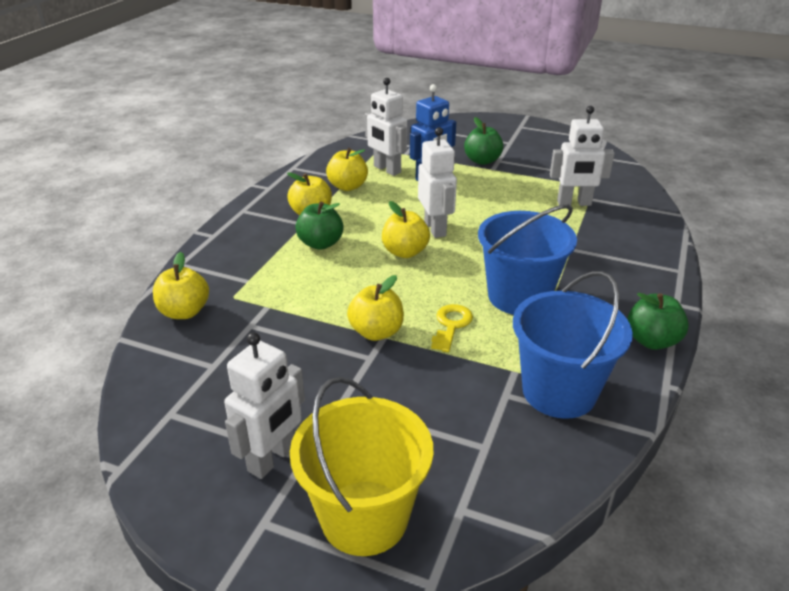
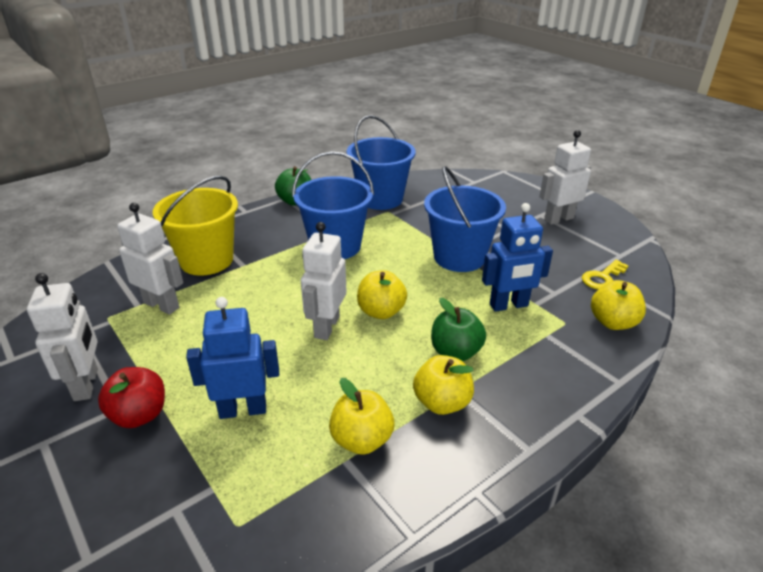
camera: 150 degrees left, 0 degrees up
(293, 295) = (509, 305): none -> blue robot
(364, 517) = (520, 190): yellow bucket -> yellow bucket (206, 260)
(376, 332) = (459, 257): yellow apple -> blue bucket
(387, 169) = (278, 456): white robot -> white robot (86, 384)
(451, 325) = (403, 245): yellow key -> yellow key (602, 278)
(482, 161) = (139, 415): green apple -> red apple

